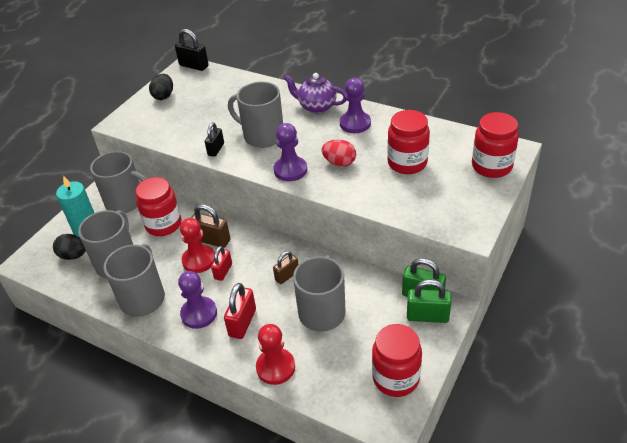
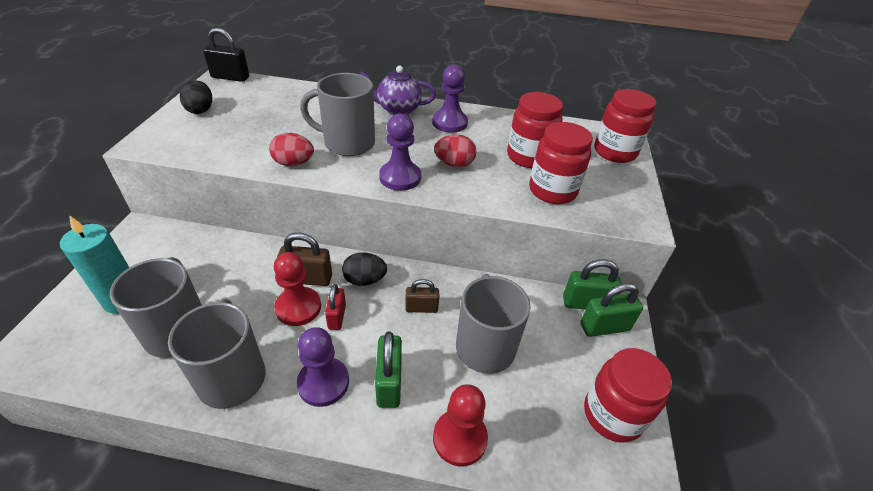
camera: 25 degrees left, 0 degrees up
(73, 255) = (103, 333): black egg -> black egg (364, 280)
(126, 202) = (171, 247): grey mug -> none
(163, 225) = (234, 269): red jar -> red jar (552, 191)
(216, 149) = (293, 163): black padlock -> red egg
(242, 323) = (389, 383): red padlock -> green padlock
(287, 276) = (421, 308): brown padlock -> brown padlock turned 60 degrees clockwise

